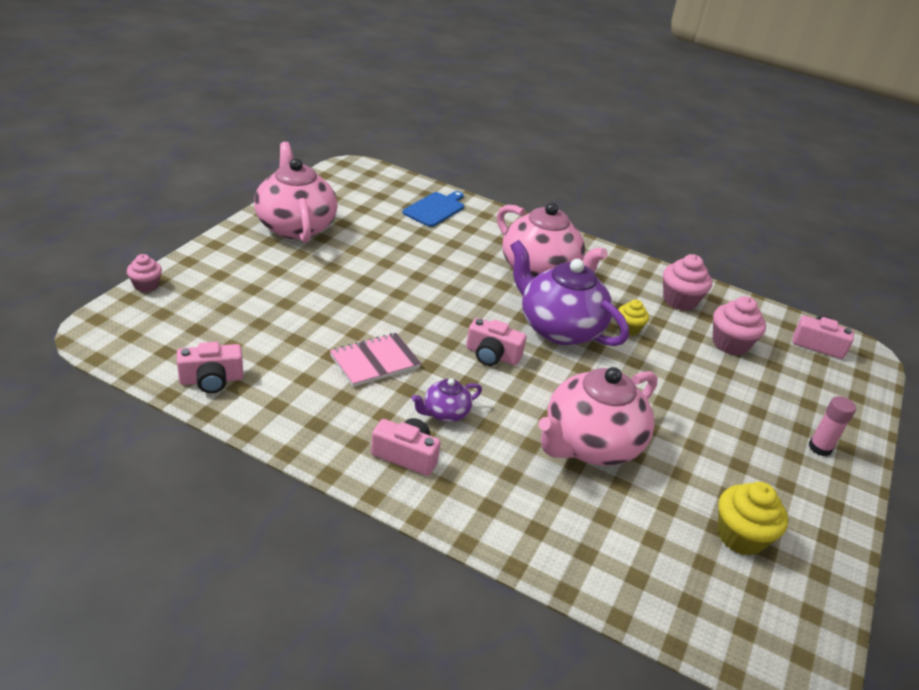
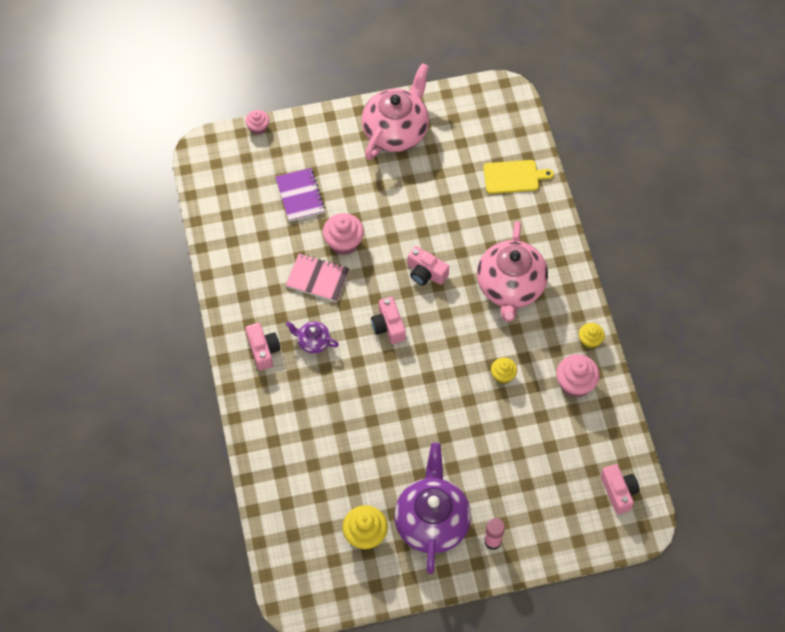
camera: 55 degrees right, 25 degrees up
(211, 380) = (224, 226): pink camera -> pink camera (426, 273)
(265, 311) = (300, 196): none -> purple notebook
(435, 209) = (513, 177): blue cutting board -> yellow cutting board
(558, 328) = (456, 339): purple teapot -> purple teapot (432, 521)
(590, 445) = (363, 424): pink teapot -> none
(643, 270) = (590, 340): none -> yellow cupcake
(730, 344) = (555, 440): pink cupcake -> pink cupcake (343, 243)

